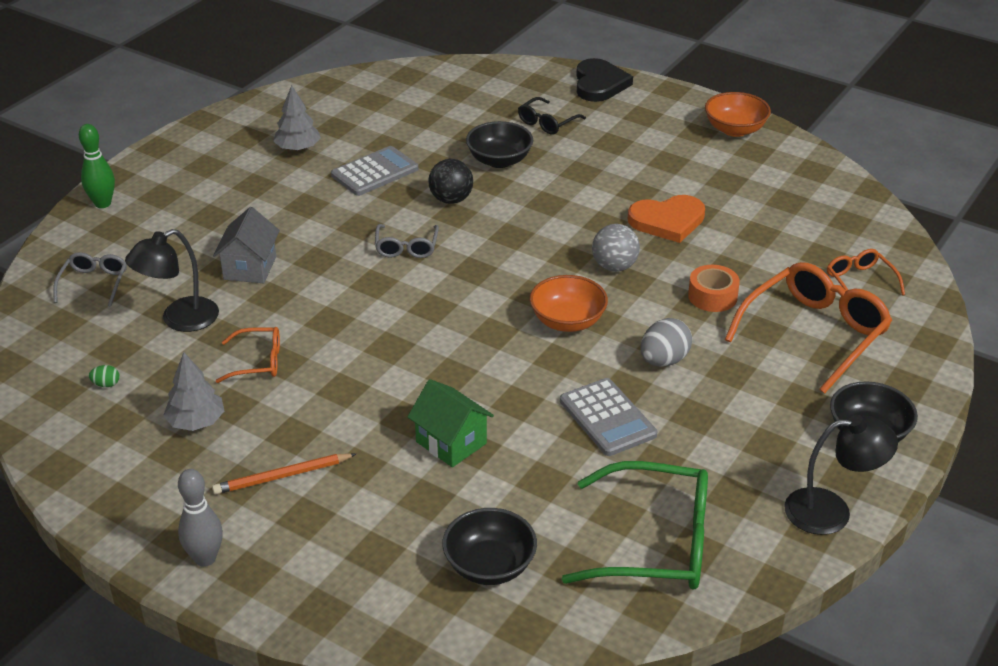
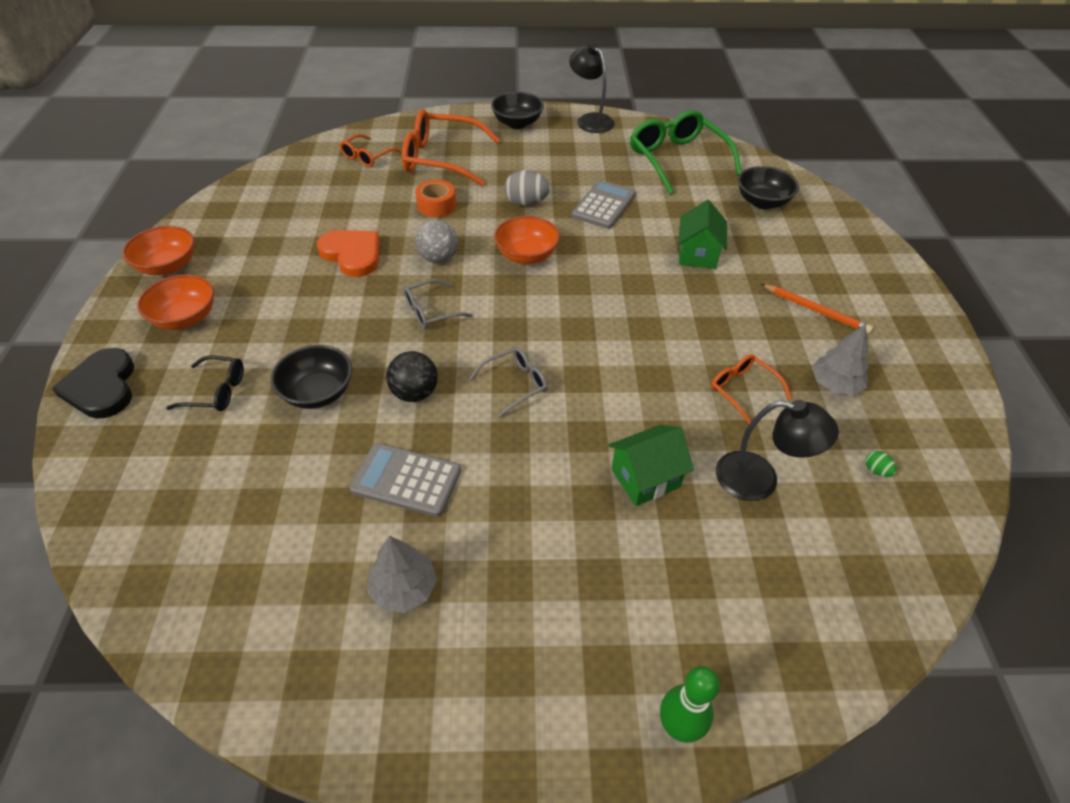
camera: 125 degrees left, 10 degrees up
(94, 283) = (796, 597): grey glasses -> grey glasses (431, 311)
(205, 558) = (909, 305): grey bowling pin -> none
(250, 268) = (645, 478): grey house -> green house
(599, 84) = (102, 387): black heart -> black heart turned 75 degrees counterclockwise
(650, 125) = (185, 318): none -> orange bowl

